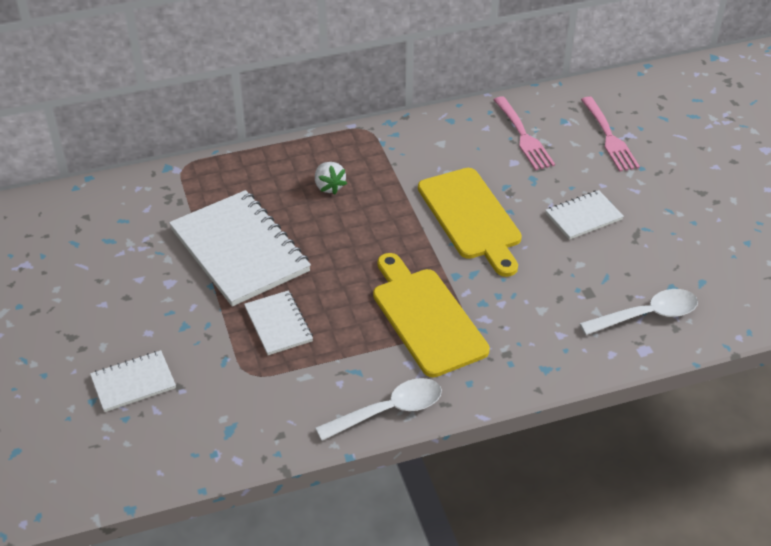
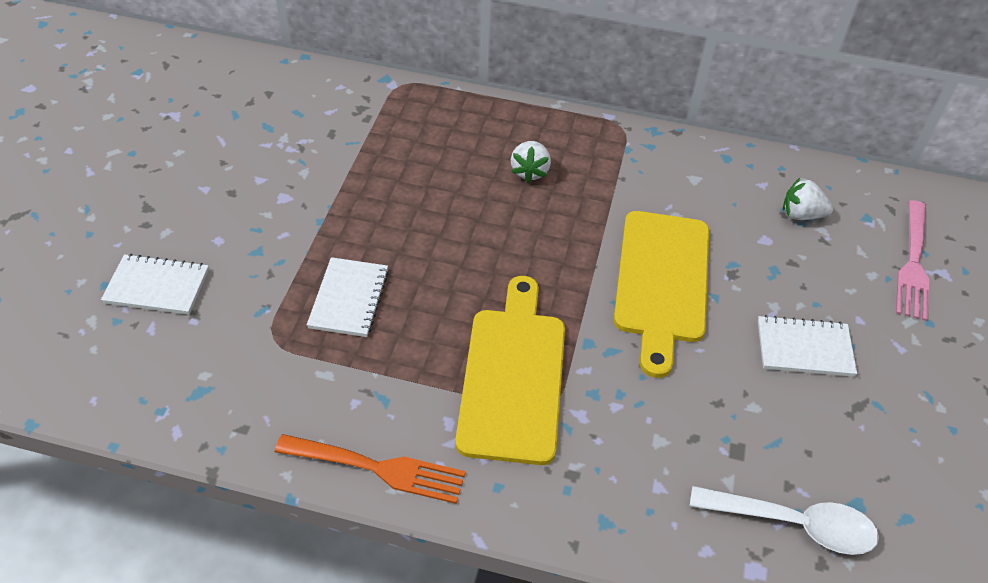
camera: 30 degrees right, 5 degrees up
(239, 250) = (380, 197): white notebook -> none
(389, 411) = (378, 468): white spoon -> orange fork
(523, 136) = (801, 215): pink fork -> white strawberry

